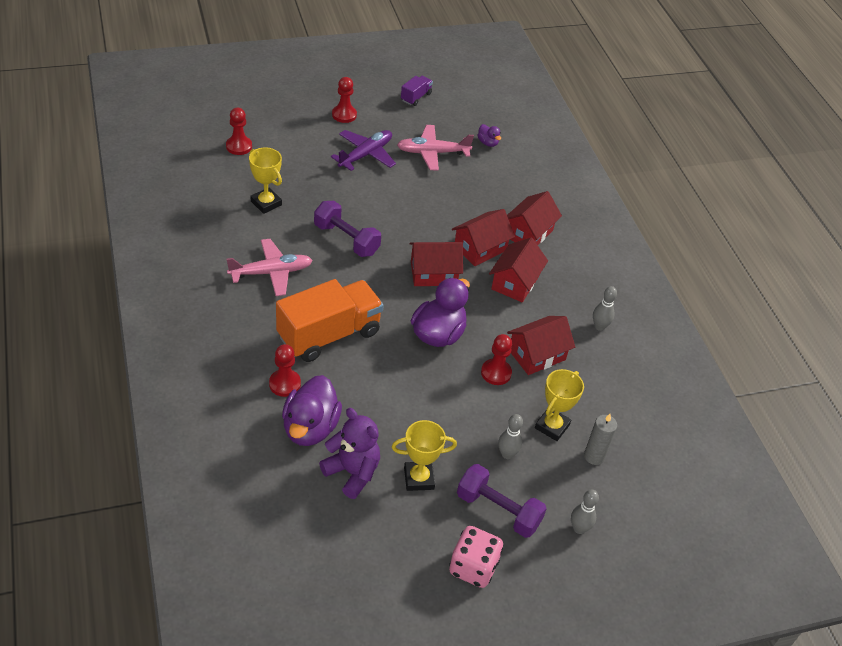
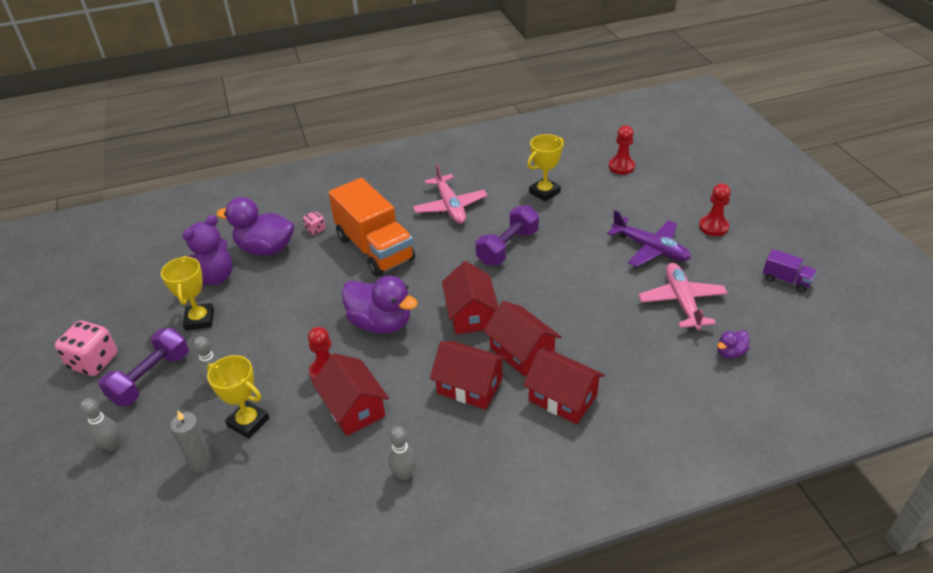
camera: 95 degrees right, 5 degrees down
(285, 384) = (315, 229): red pawn -> pink dice

